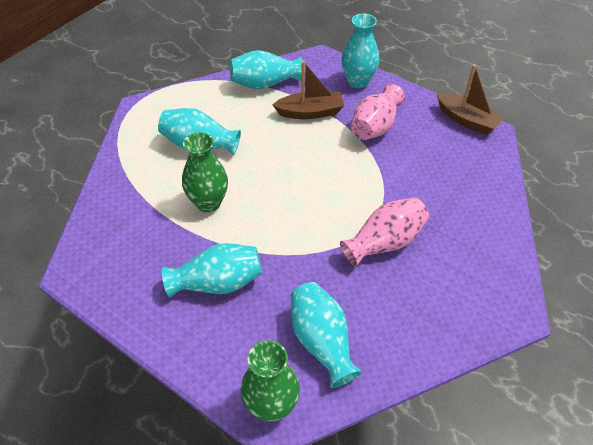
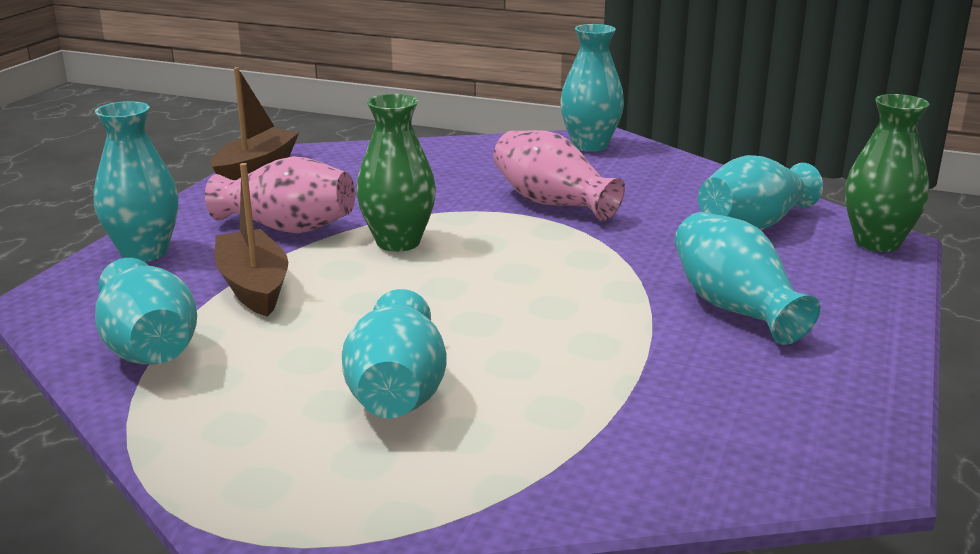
camera: 105 degrees left, 25 degrees down
(208, 203) = (564, 349): green vase -> green vase (398, 242)
(497, 295) = (590, 145): none -> turquoise vase

